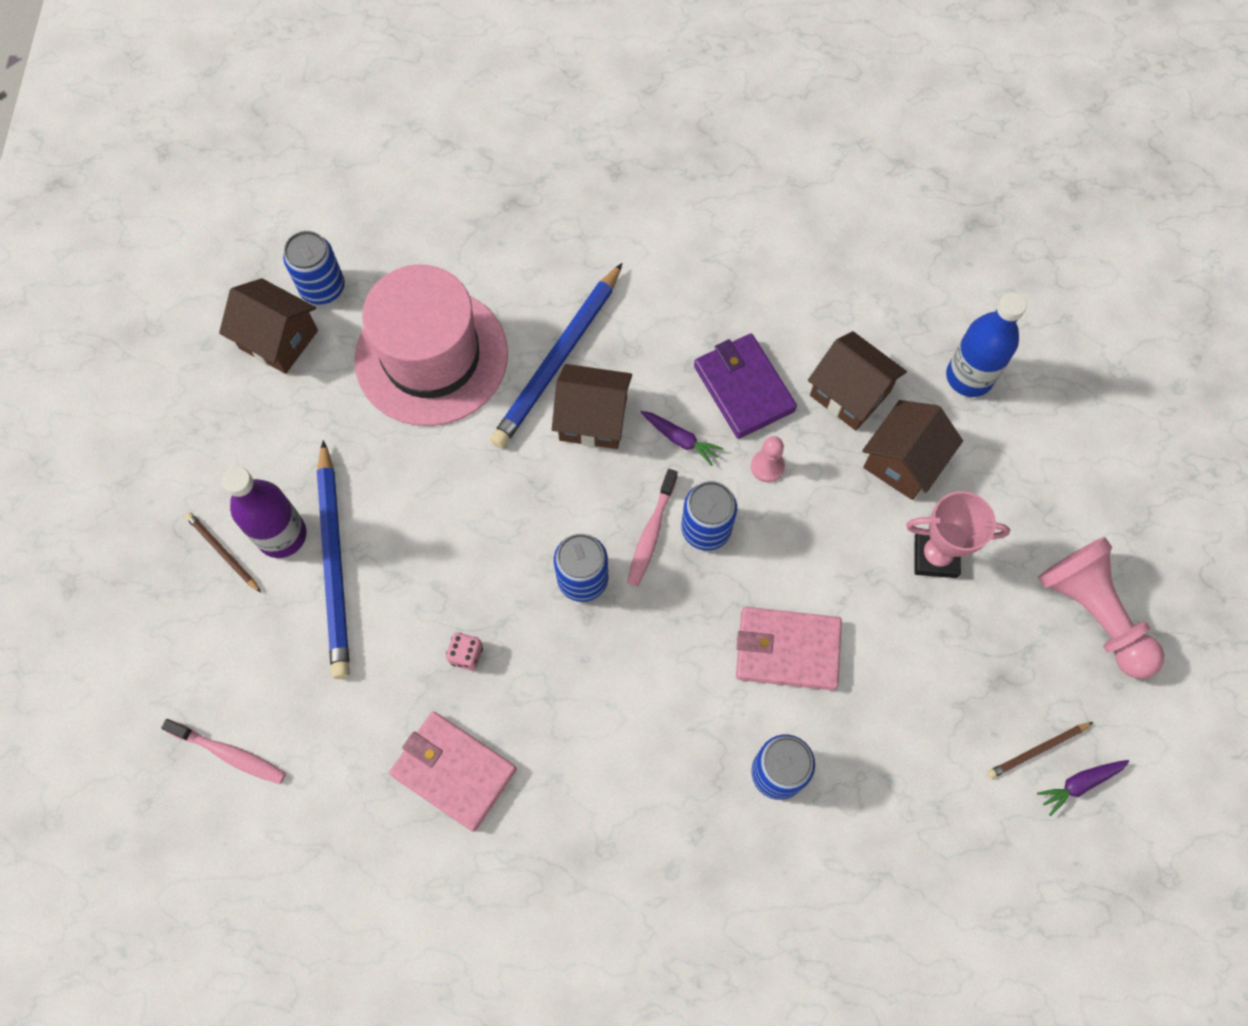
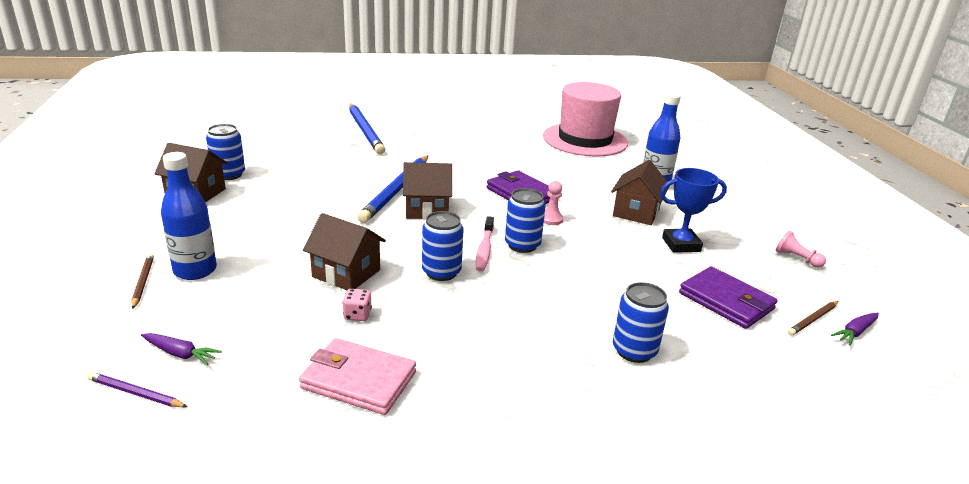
camera: 15 degrees left, 40 degrees down
(223, 552) = (143, 282): brown pencil -> brown pencil turned 45 degrees clockwise
(230, 754) = (136, 393): pink toothbrush -> purple pencil
(282, 535) = (195, 270): purple bottle -> blue bottle
(334, 562) = (240, 280): blue pencil -> blue pencil (365, 131)
(431, 356) = (308, 194): pink hat -> pink hat (585, 140)
(680, 439) = (489, 213): purple carrot -> purple carrot (180, 354)
(787, 650) = (606, 290): pink wallet -> none
(850, 393) = (588, 192): brown house -> brown house (346, 273)
(935, 556) = (681, 244): pink trophy -> blue trophy
(938, 695) = (726, 301): none -> purple wallet
(1093, 613) = (796, 258): pink pawn -> pink pawn, size x0.47

